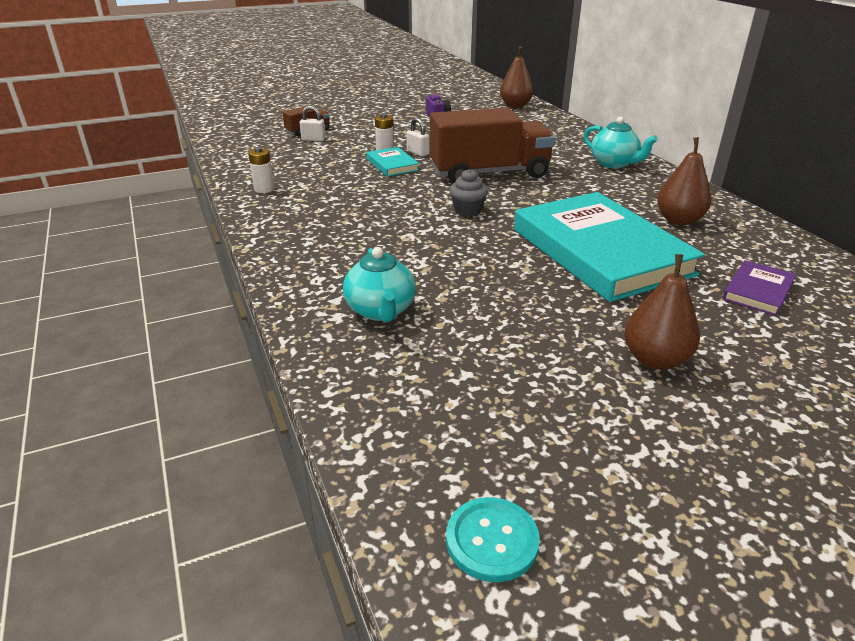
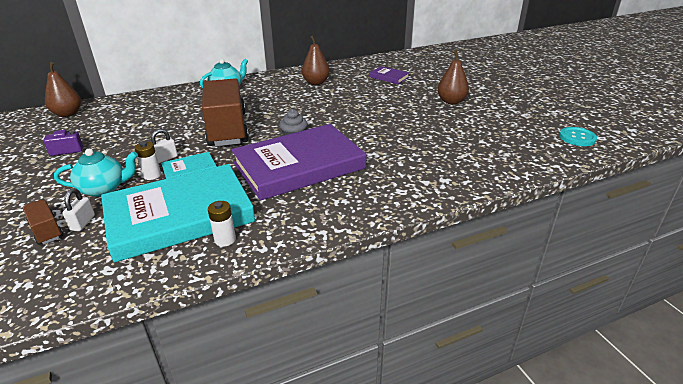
camera: 90 degrees left, 0 degrees up
(380, 310) = (433, 165): turquoise teapot -> turquoise teapot (104, 189)
(394, 215) = (299, 166): none -> purple book
(600, 251) = (353, 103): turquoise book -> turquoise book (179, 215)

